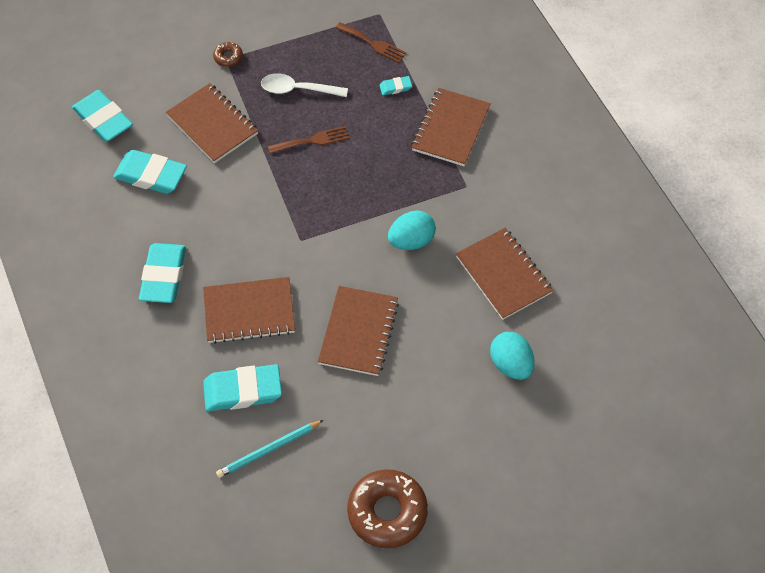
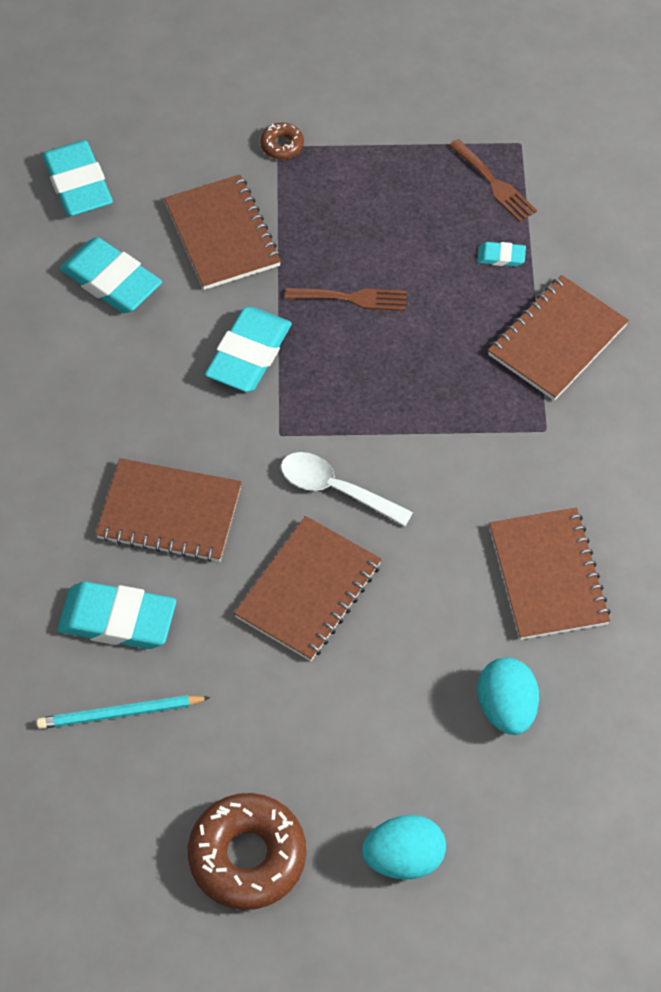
camera: 20 degrees right, 0 degrees up
(164, 276) = (74, 426): turquoise eraser -> turquoise eraser (249, 354)
(297, 89) = (360, 219): white spoon -> white spoon (335, 489)
(411, 241) = (435, 484): turquoise egg -> turquoise egg (403, 857)

